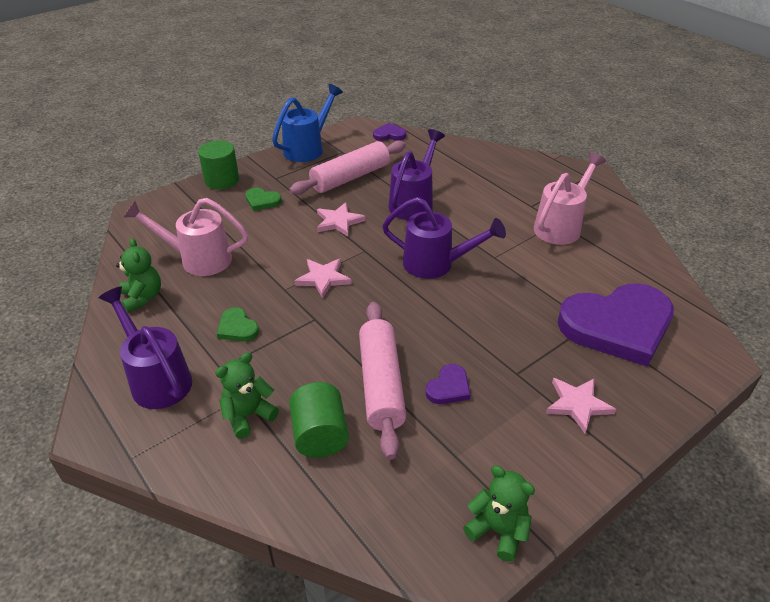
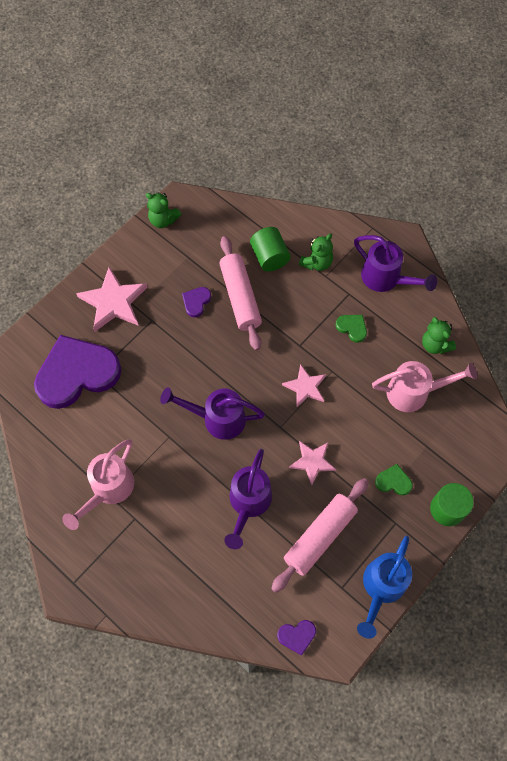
camera: 170 degrees right, 25 degrees up
(577, 404) = (113, 302): pink star -> pink star, size x1.63

